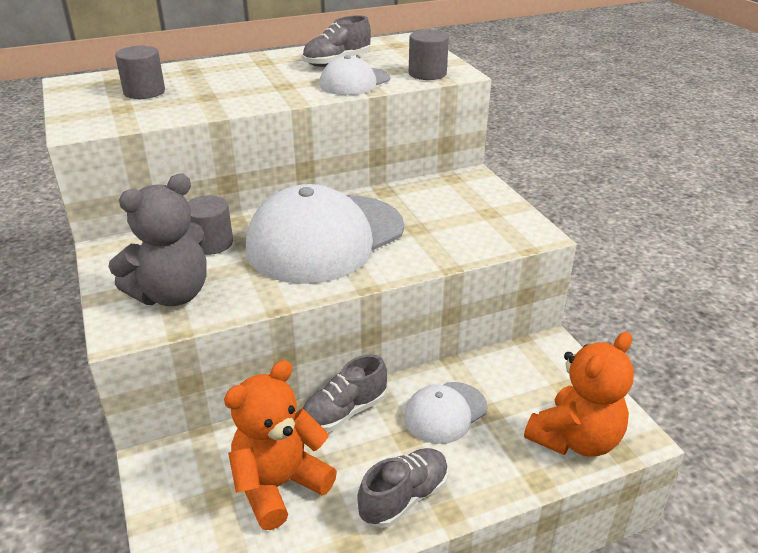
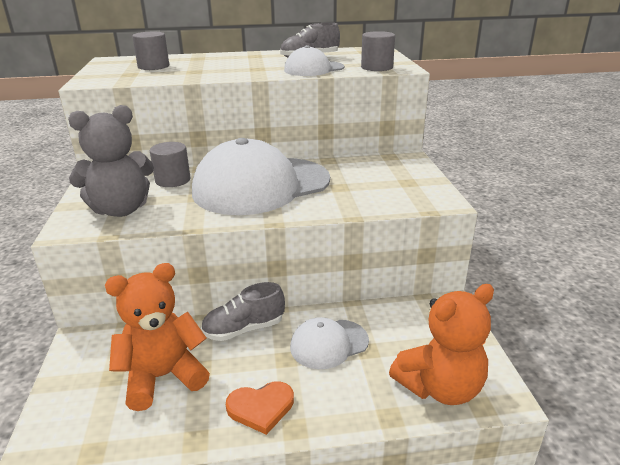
camera: 15 degrees right, 5 degrees down
(404, 498) = (261, 407): grey shoe -> orange heart

